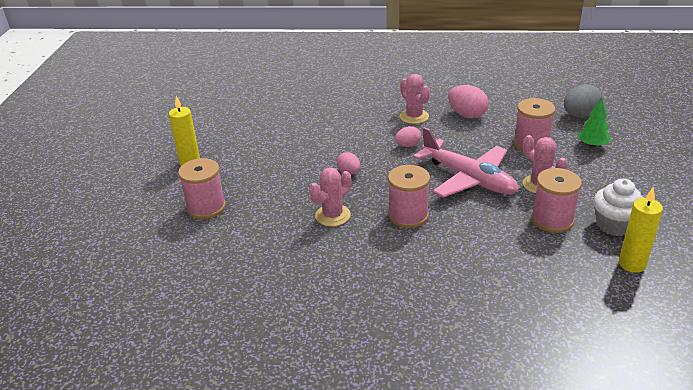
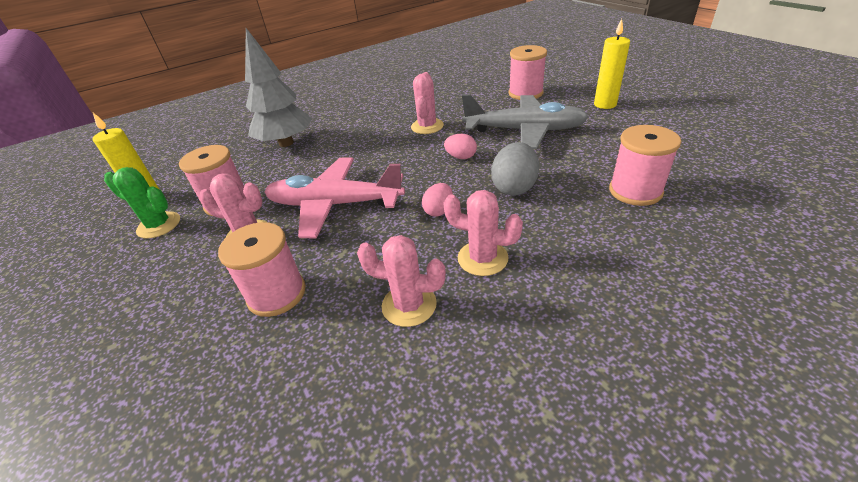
camera: 145 degrees right, 5 degrees up
(277, 171) = (524, 131): none -> grey plane
(408, 215) = (366, 151): pink spool -> pink spool (635, 191)
(467, 115) = (409, 305): pink egg -> pink cactus
(474, 269) = (286, 143): none -> grey tree
(580, 115) = (195, 424): grey egg -> grey egg (514, 187)
(592, 145) = (174, 340): green tree -> none
(614, 225) = (159, 225): white cupcake -> green cactus

